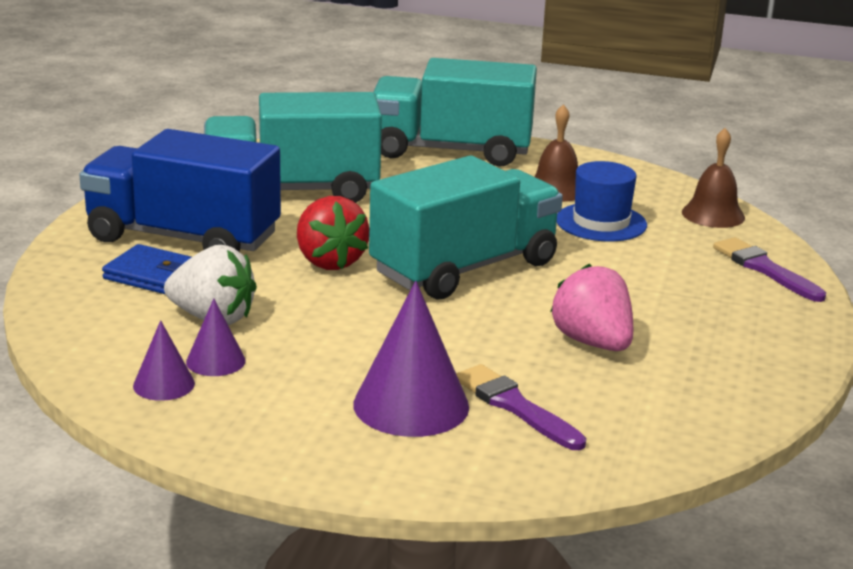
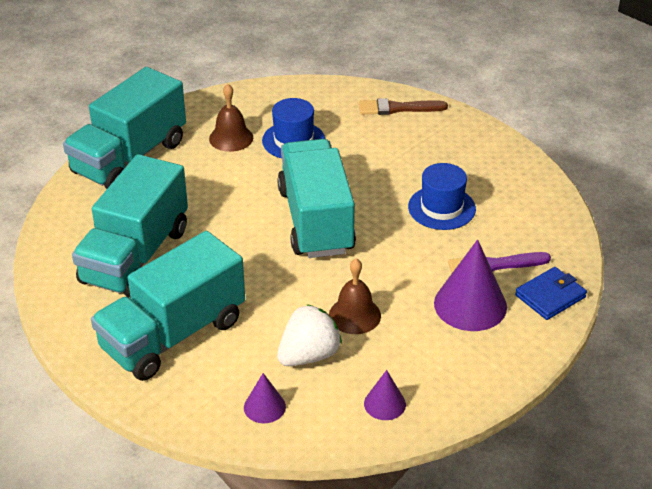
camera: 60 degrees left, 15 degrees up
(152, 275) = (222, 367): blue wallet -> blue wallet (550, 296)
(183, 238) = (173, 335): blue truck -> turquoise truck
(215, 361) = (368, 371): purple cone -> purple cone (264, 407)
(329, 261) = (263, 275): red strawberry -> none
(593, 343) = (441, 208): pink strawberry -> blue hat
(713, 214) = (316, 94): brown bell -> brown bell (354, 315)
(765, 269) = (398, 108): purple brush -> brown brush

